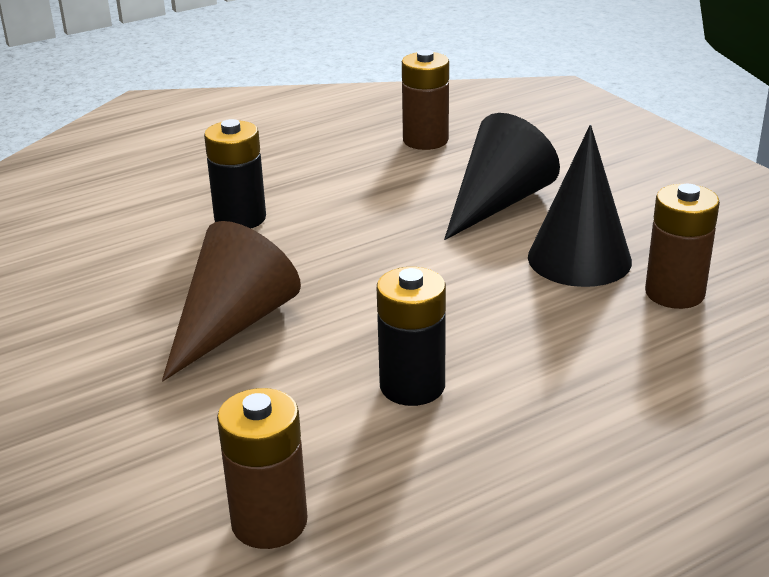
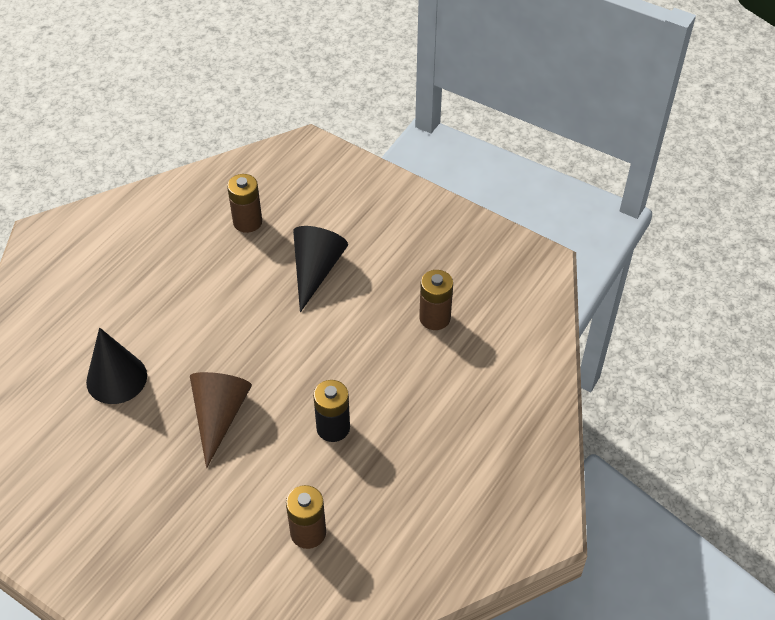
camera: 25 degrees left, 20 degrees up
(240, 218) = (174, 330): black battery -> none
(579, 259) = (378, 305): black cone -> black cone (116, 378)

